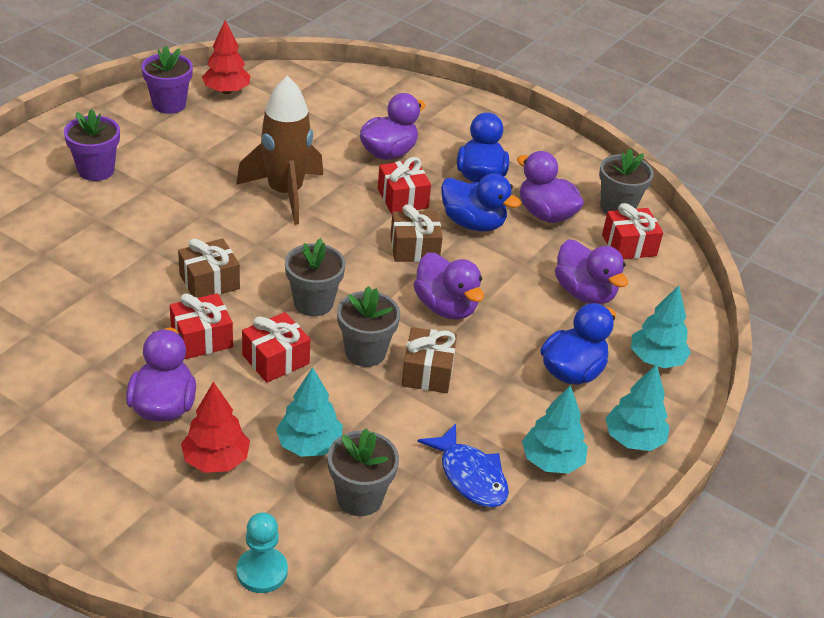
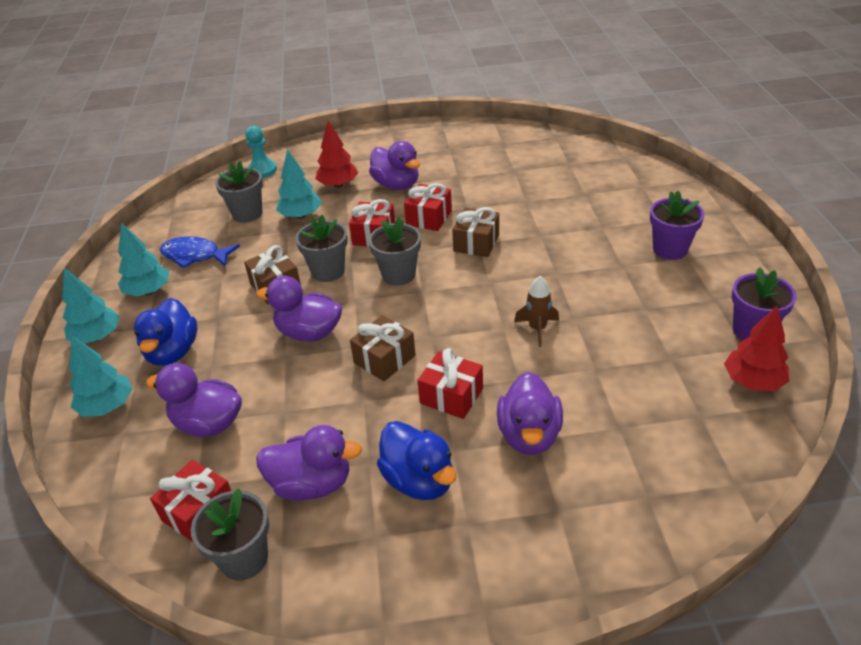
camera: 145 degrees right, 0 degrees up
(285, 193) = (537, 329): brown rocket -> brown rocket, size x0.48
(473, 223) = (366, 419): blue duck -> none

